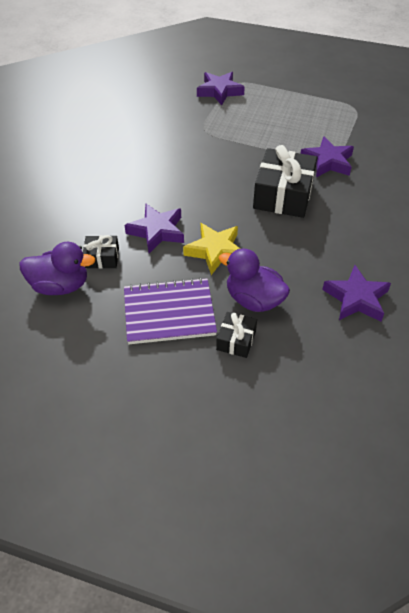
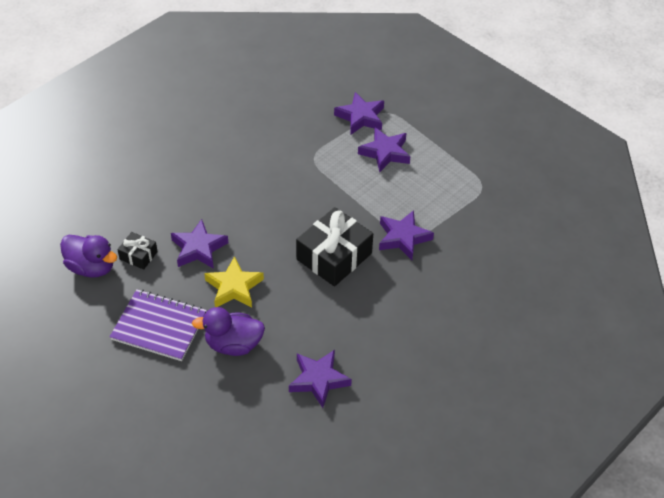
camera: 25 degrees right, 0 degrees up
(236, 340) = (194, 372): black gift -> none
(253, 300) = (233, 344): purple duck -> purple duck turned 60 degrees counterclockwise
(260, 109) = (385, 153): none -> purple star

